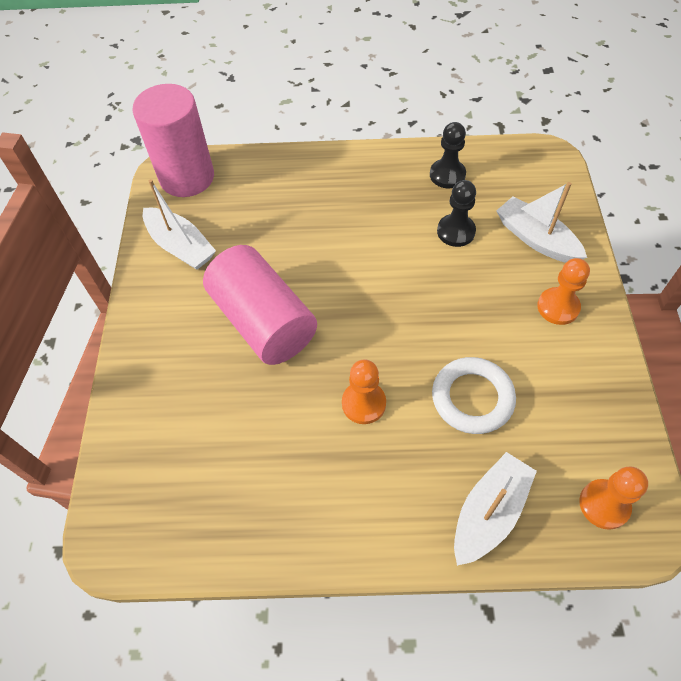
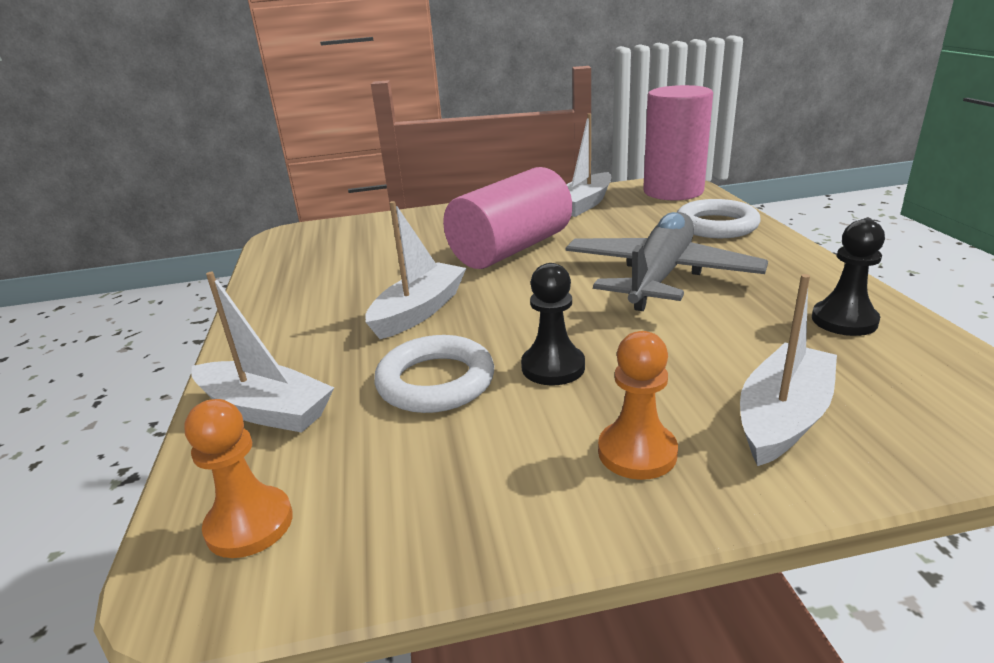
camera: 80 degrees right, 30 degrees down
(280, 178) = (716, 225): none -> white ring
(357, 238) = (660, 276): none -> grey plane
(363, 403) = (419, 311): orange pawn -> white boat
(456, 231) = (730, 339): black pawn -> black pawn (553, 367)

